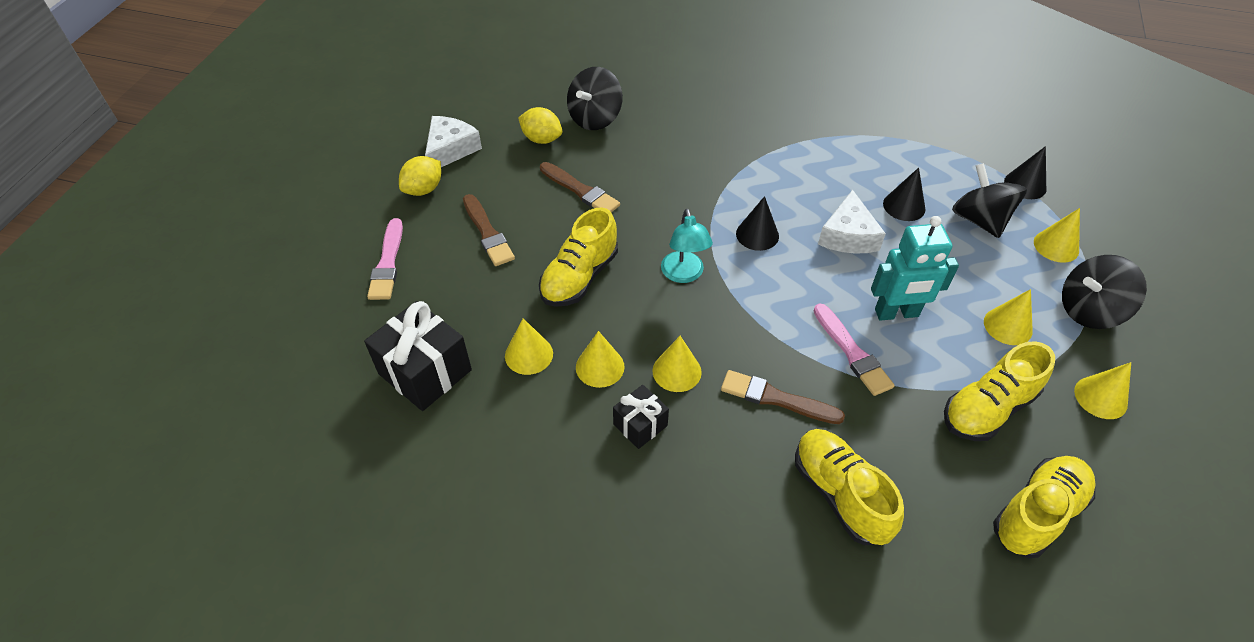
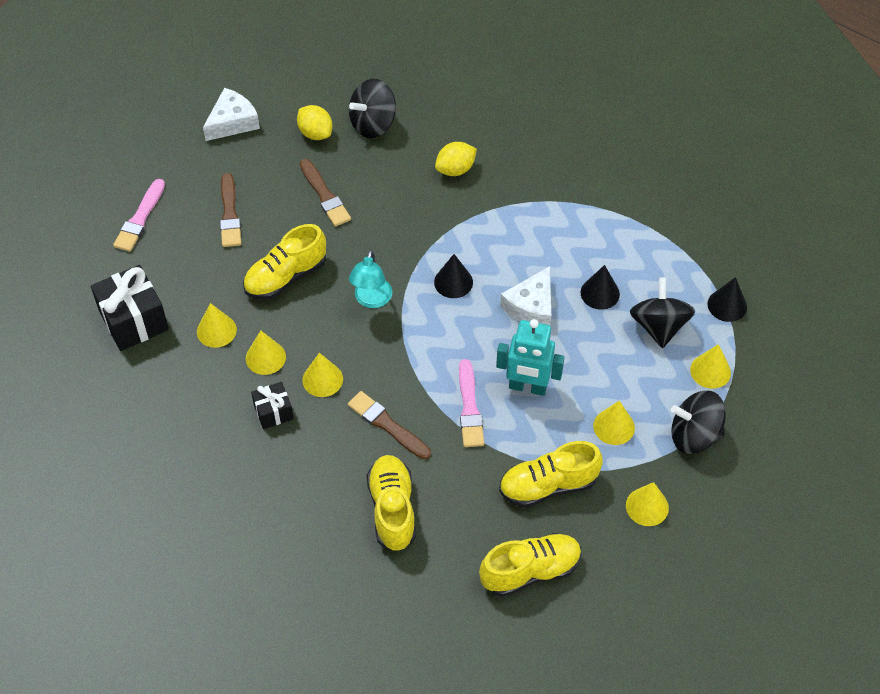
camera: 20 degrees right, 5 degrees up
(424, 189) = (194, 156): yellow lemon -> yellow lemon (455, 169)

